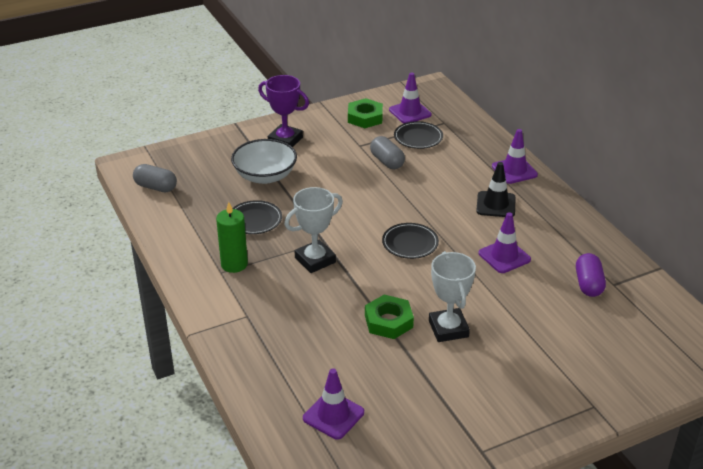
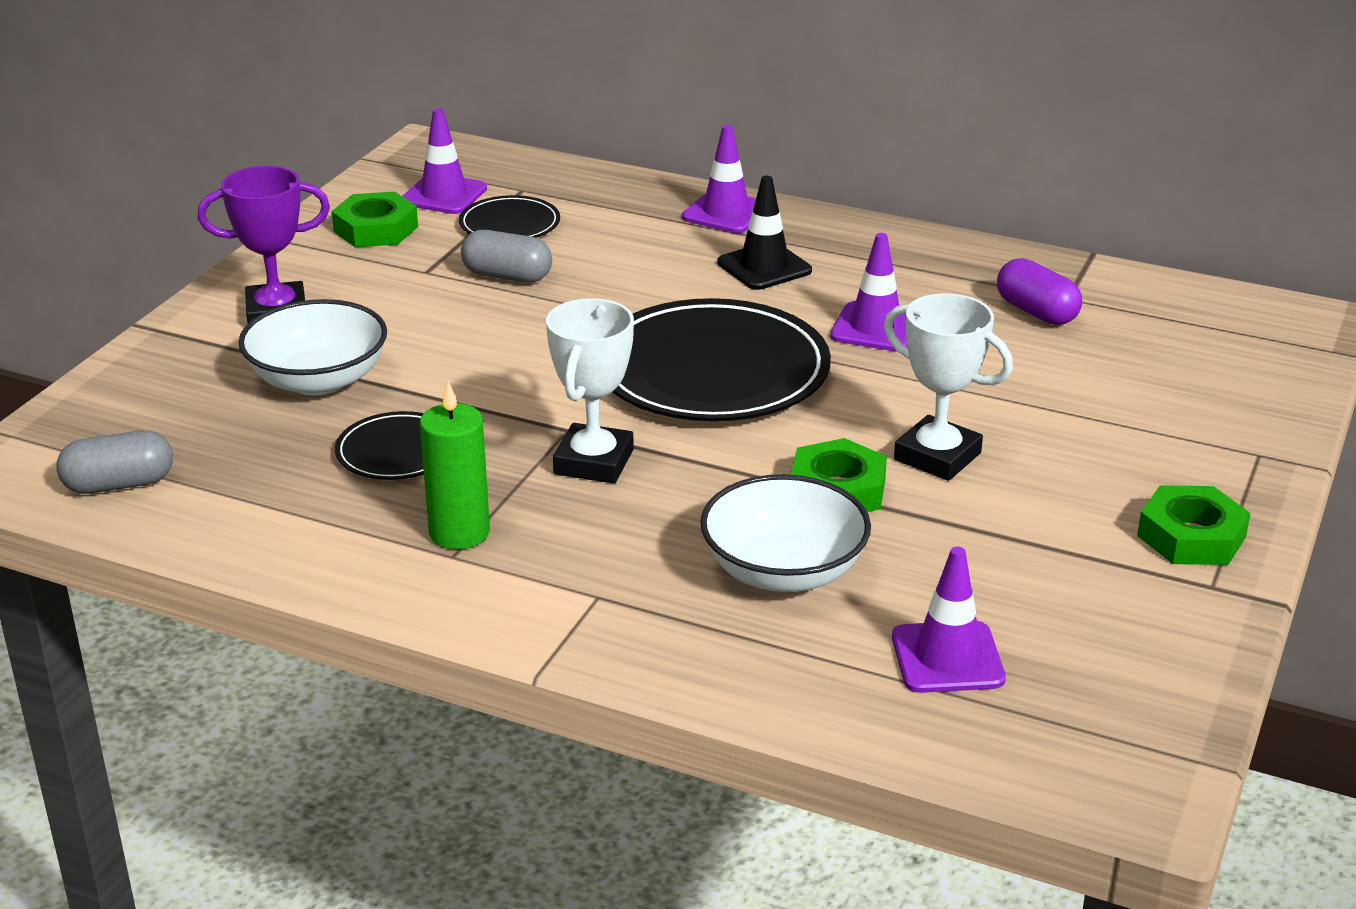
camera: 40 degrees left, 5 degrees down
(322, 344) = (783, 571): none -> white bowl
(410, 243) = (712, 371): black plate -> black plate, size x2.04
(505, 425) = (1191, 536): none -> green nut

